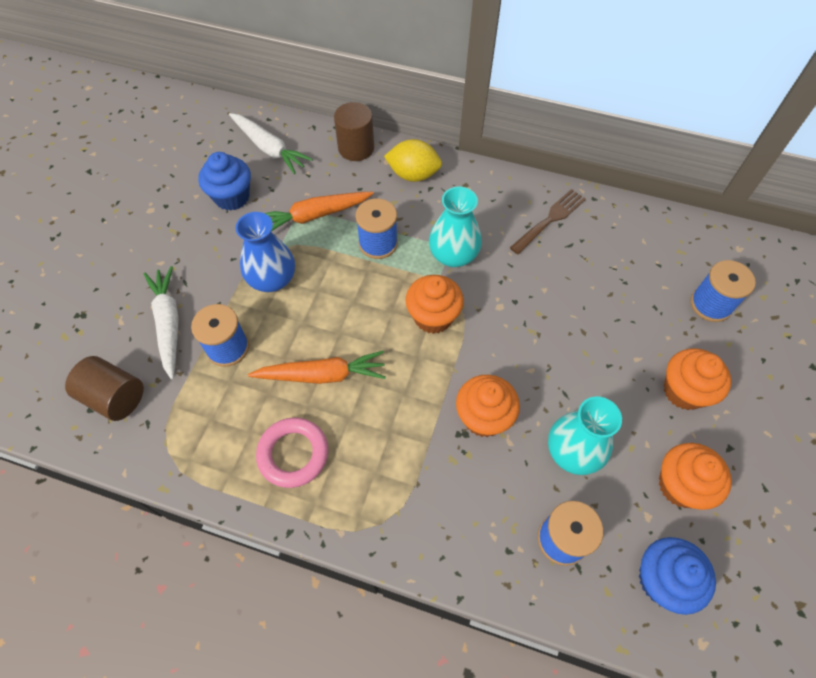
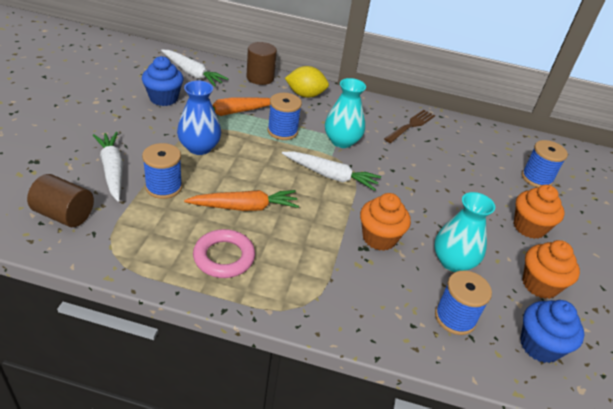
camera: 10 degrees left, 20 degrees down
(433, 317) = (330, 176): orange cupcake -> white carrot

